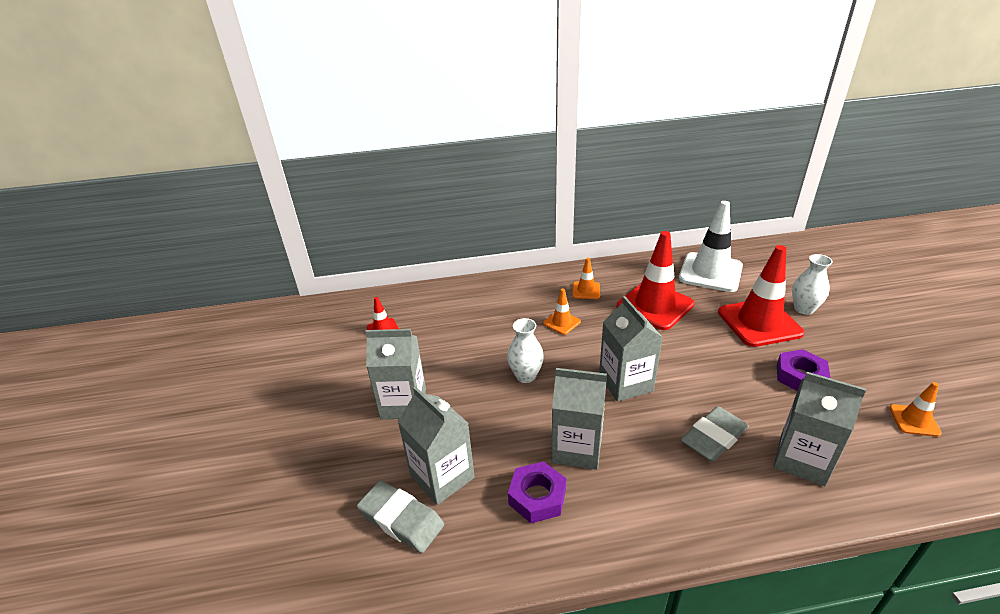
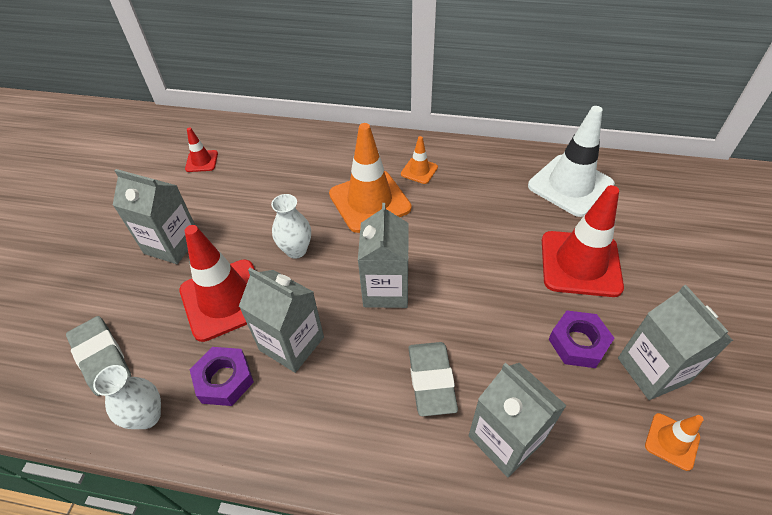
camera: 20 degrees right, 15 degrees up
(442, 477) = (158, 329): grey carton -> grey carton (652, 370)
(562, 322) = (369, 201): orange traffic cone -> orange traffic cone, size x2.10
(655, 305) = (479, 209): red traffic cone -> red traffic cone (225, 299)
(714, 437) = (431, 380): grey eraser -> grey eraser turned 75 degrees counterclockwise
(803, 309) = (646, 262): white vase -> white vase (147, 416)

